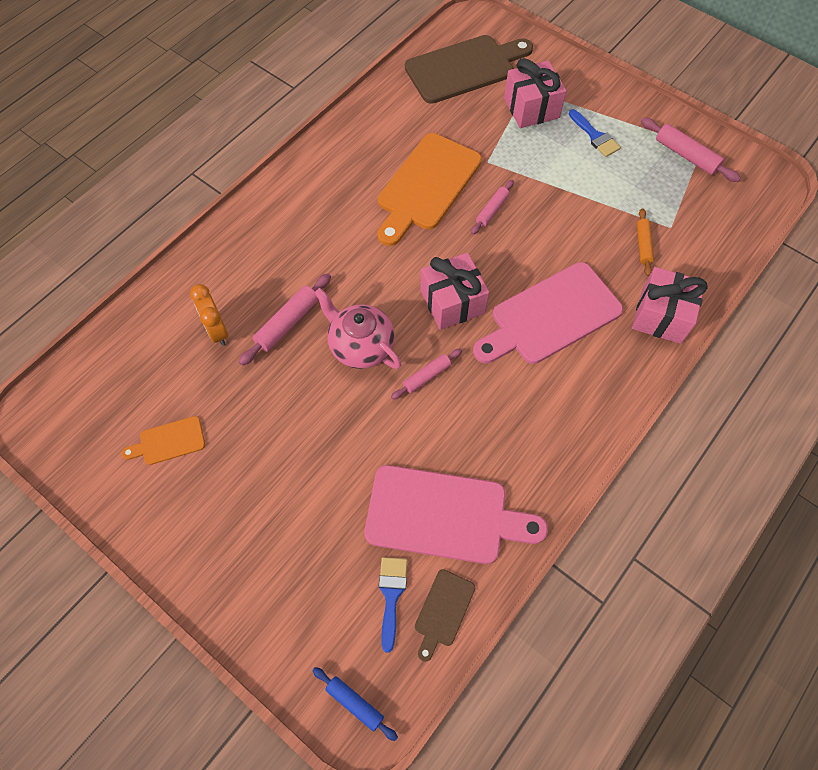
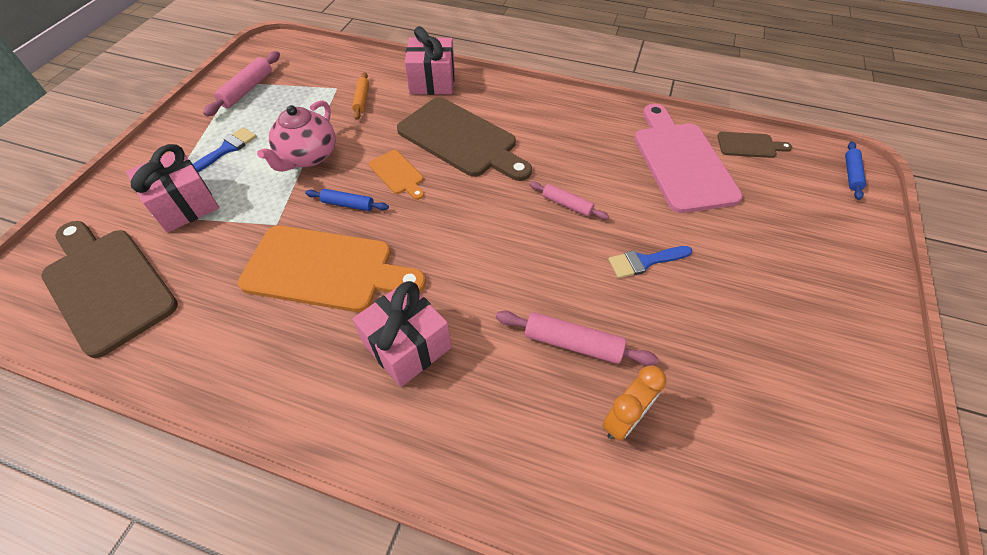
camera: 110 degrees left, 10 degrees down
(168, 441) = (786, 406): orange cutting board -> orange cutting board (398, 174)
(360, 346) = (563, 265): pink teapot -> pink teapot (308, 156)
(391, 595) = (765, 175): blue brush -> blue brush (644, 261)
(452, 302) = (476, 207): pink gift -> pink gift (407, 346)
(492, 210) = (348, 204): pink rolling pin -> blue rolling pin
(550, 316) = (461, 140): pink cutting board -> brown cutting board
(643, 245) = (362, 100): orange rolling pin -> orange rolling pin turned 75 degrees counterclockwise

